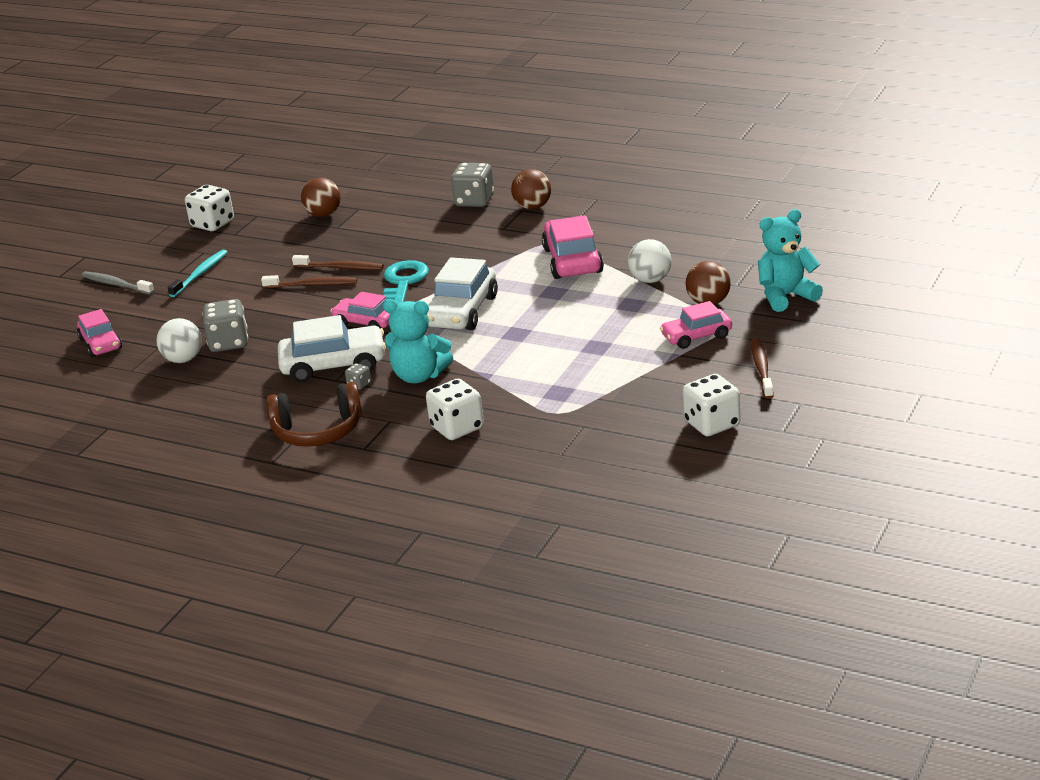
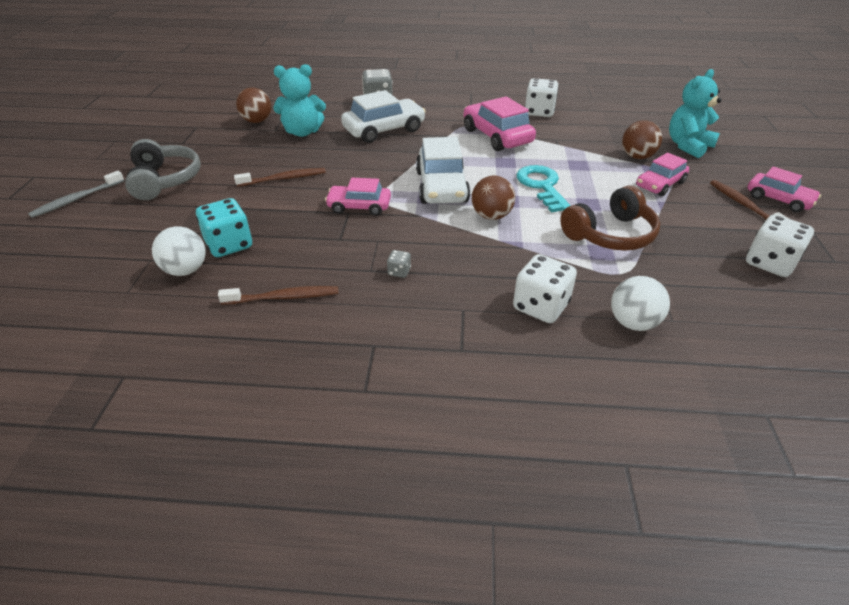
camera: 25 degrees left, 10 degrees up
(101, 344) = (78, 265): pink car -> pink car (778, 199)
(116, 284) = (77, 199): grey toothbrush -> grey toothbrush turned 60 degrees counterclockwise
(200, 274) = (165, 180): turquoise toothbrush -> grey headphones
(212, 224) = (157, 137): white dice -> white dice (539, 112)
(229, 343) = (229, 245): grey dice -> turquoise dice
(318, 431) = (393, 336): brown headphones -> brown headphones (610, 234)
(334, 365) = (357, 254): white car -> white car (384, 130)
(340, 268) = (301, 161): brown toothbrush -> brown toothbrush (283, 297)
(403, 282) = (368, 168): turquoise key -> turquoise key (542, 186)
(419, 376) = (453, 253): turquoise teddy bear -> turquoise teddy bear (302, 132)
(533, 207) = (428, 102): brown ball -> brown ball (491, 216)
(650, 280) = (573, 144): white ball -> white ball (633, 323)

